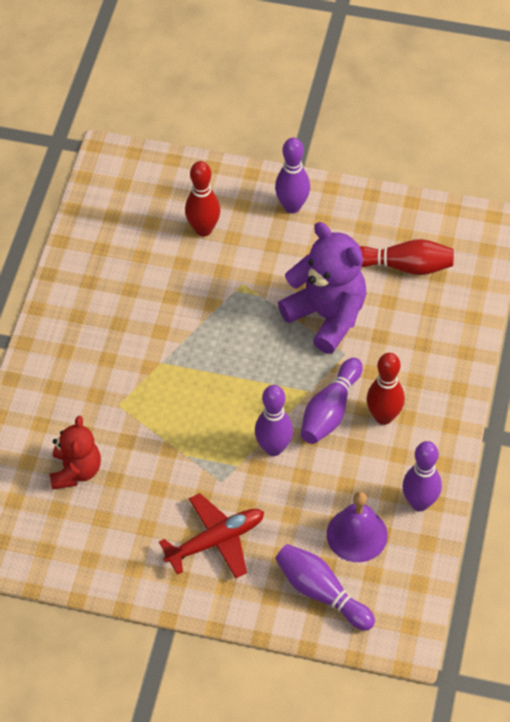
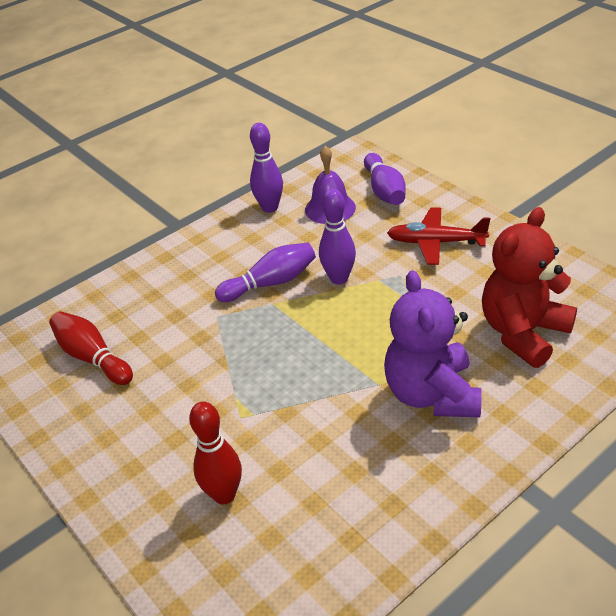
camera: 140 degrees left, 15 degrees down
(76, 471) = (523, 333): red teddy bear -> red teddy bear, size x1.59
(292, 206) = (117, 468): purple bowling pin -> none
(326, 316) = (199, 350): purple teddy bear -> purple teddy bear (432, 394)
(383, 416) = (236, 263): red bowling pin -> none

